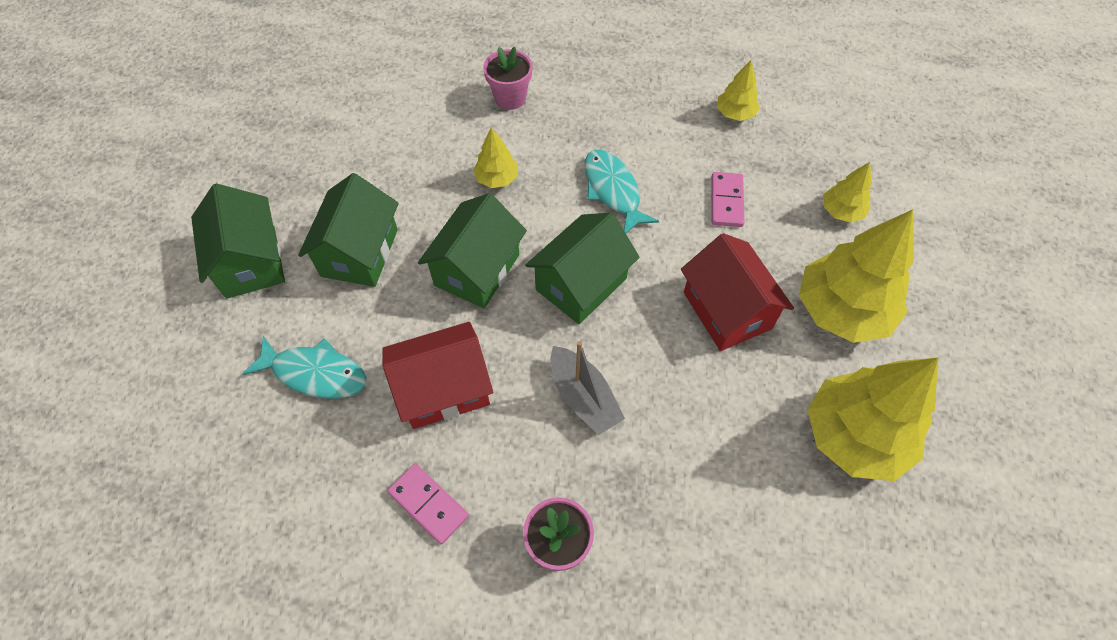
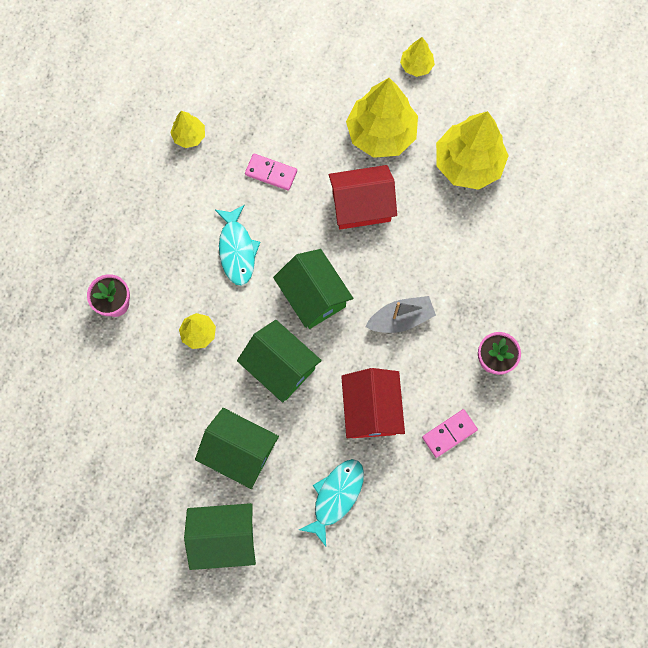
camera: 75 degrees left, 15 degrees up
(613, 190) = (237, 250): turquoise fish -> turquoise fish turned 90 degrees counterclockwise
(841, 211) = (303, 99): yellow tree -> yellow tree (416, 66)

